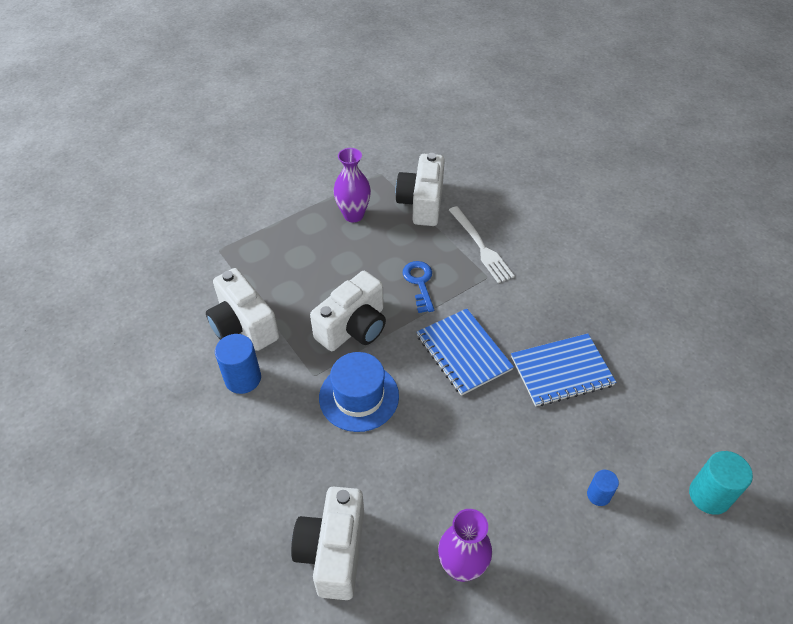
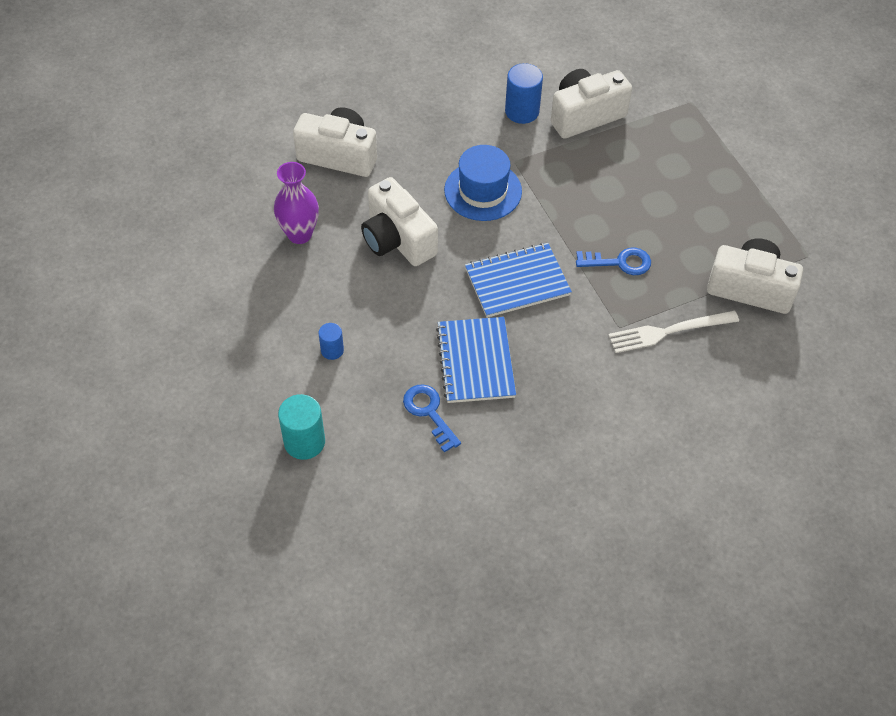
camera: 100 degrees right, 5 degrees up
(353, 215) = (734, 219): purple vase -> none
(353, 327) = (567, 198): white camera -> white camera (397, 239)
(629, 397) = (429, 413): none -> blue key

